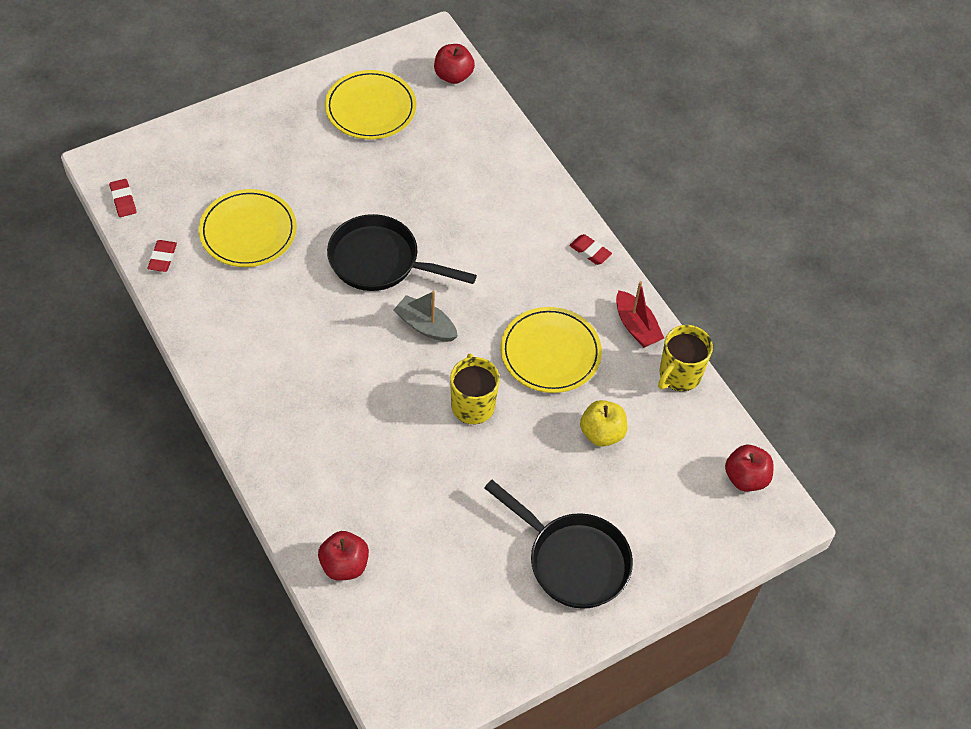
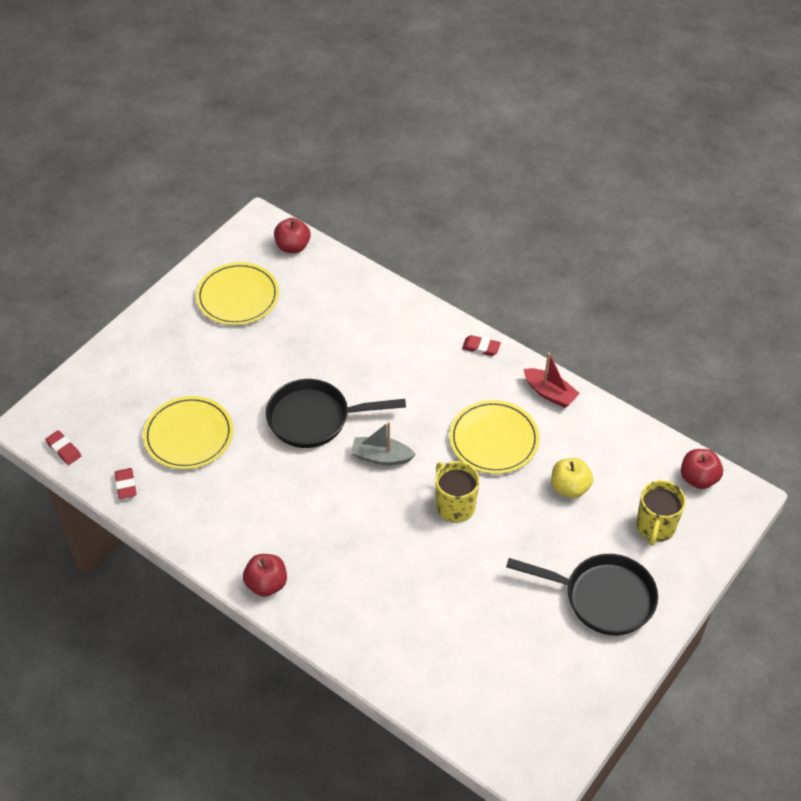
camera: 20 degrees left, 5 degrees down
(344, 565) = (422, 678): red apple -> red apple (266, 584)
(679, 375) = (604, 418): yellow mug -> yellow mug (655, 527)

